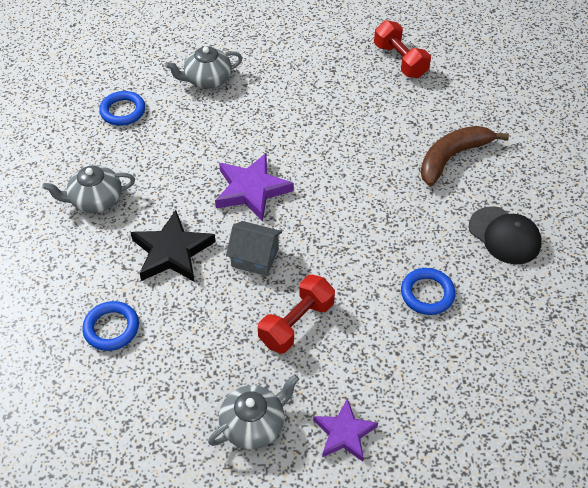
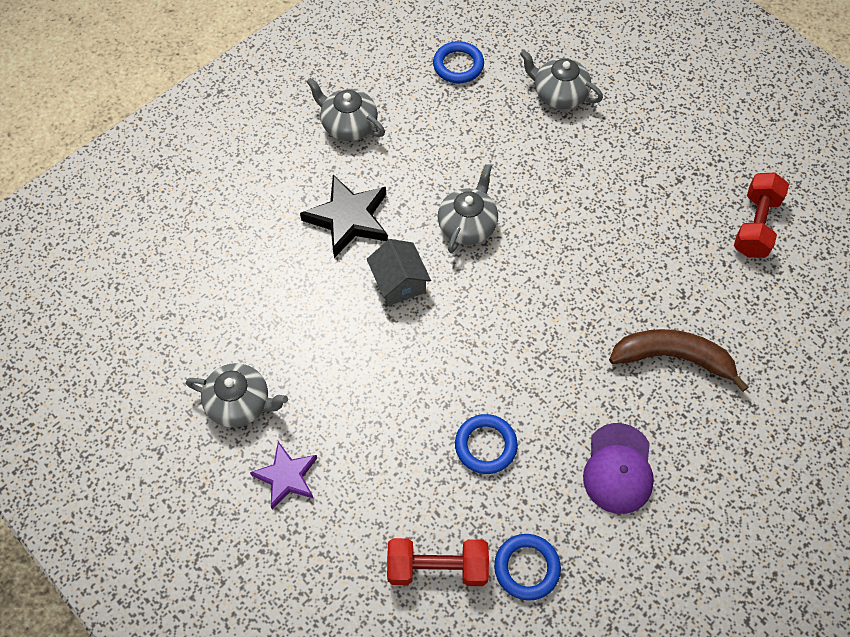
camera: 50 degrees right, 10 degrees up
(111, 328) = (240, 237): blue ring -> blue ring (526, 568)
(251, 190) = (468, 225): purple star -> grey teapot
(296, 323) = (361, 363): red dumbbell -> red dumbbell (437, 567)
(504, 235) = (618, 468): black cap -> purple cap

